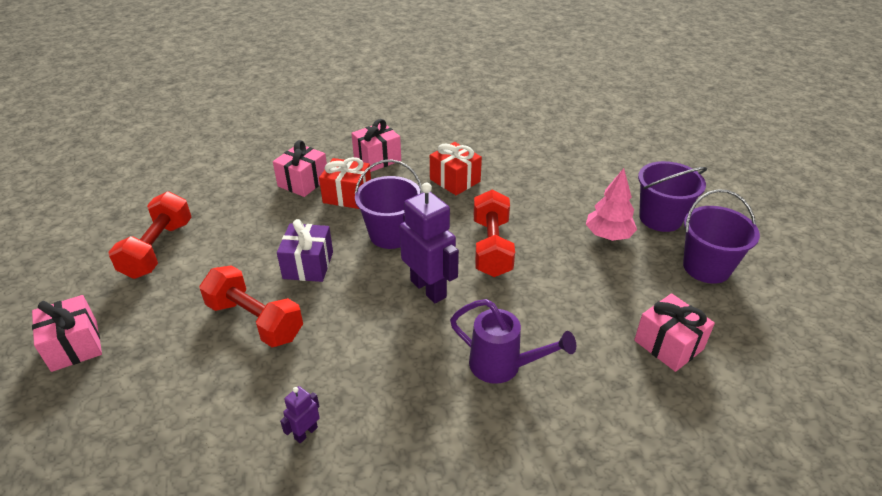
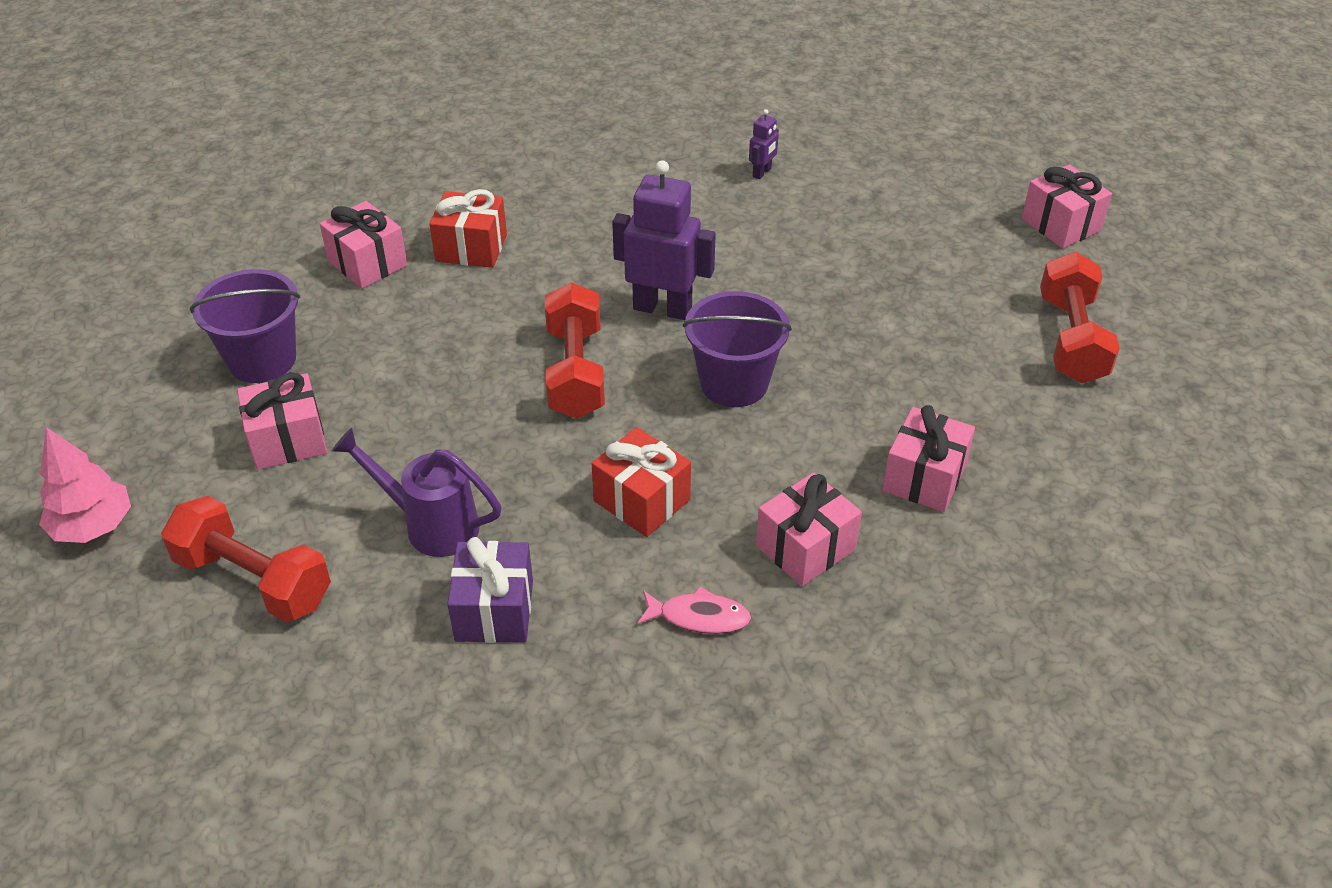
camera: 175 degrees right, 5 degrees up
(255, 321) = (871, 260): red dumbbell -> red dumbbell (254, 580)
(308, 265) = (839, 329): purple gift -> purple gift (494, 610)
(347, 195) = (830, 453): red gift -> red gift (471, 248)
(428, 289) = (662, 308): purple robot -> purple robot turned 150 degrees clockwise
(433, 139) = (698, 617): none -> pink fish
(503, 366) = (566, 233): purple watering can -> purple watering can (431, 525)
(608, 235) = (388, 402): pink tree -> pink tree (93, 526)
(660, 218) = (288, 440): purple bucket -> pink gift

